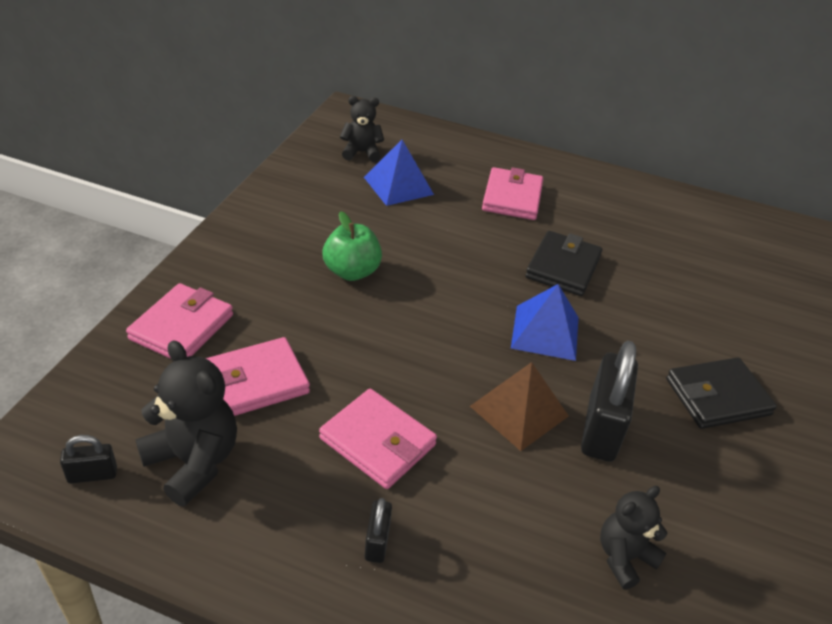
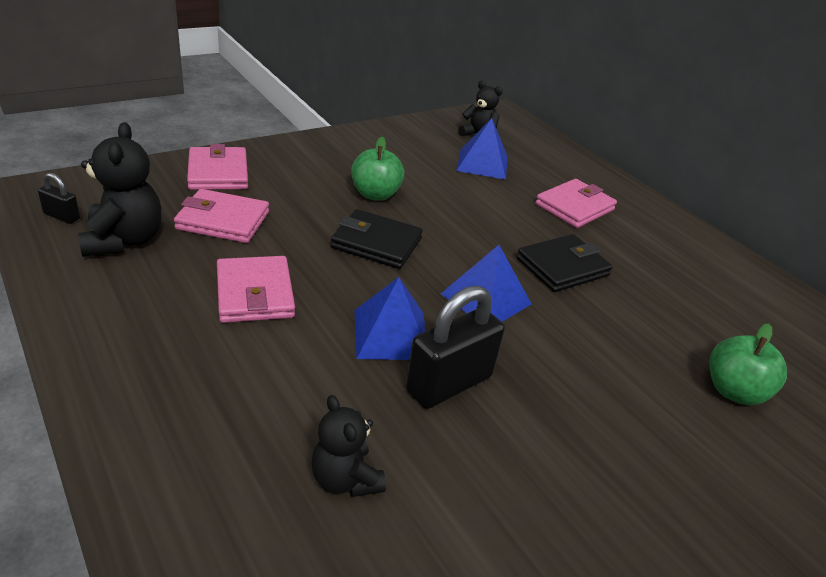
camera: 35 degrees right, 5 degrees down
(182, 327) = (218, 173): pink wallet -> pink wallet turned 75 degrees counterclockwise
(377, 542) = (171, 347): black padlock -> none
(519, 411) = (391, 334): brown pyramid -> blue pyramid
(624, 557) = (345, 479): black teddy bear -> black teddy bear turned 120 degrees counterclockwise
(717, 397) = (602, 426): black wallet -> black wallet (376, 243)
(755, 315) = (733, 391): none -> green apple

